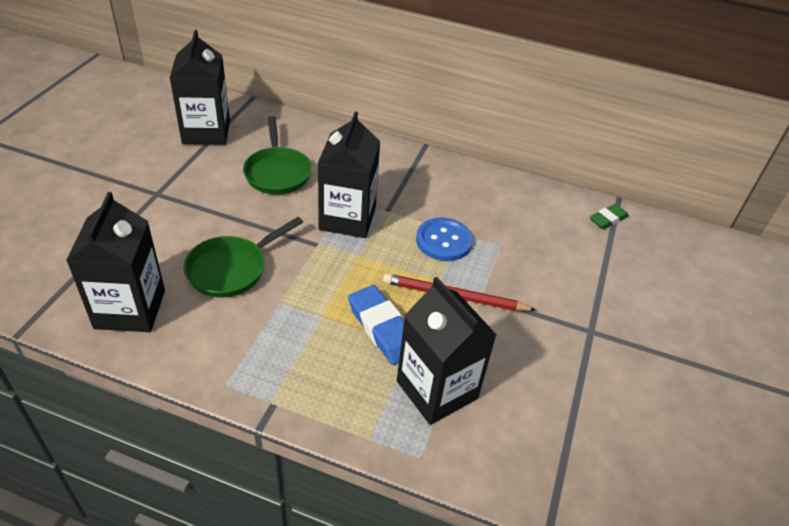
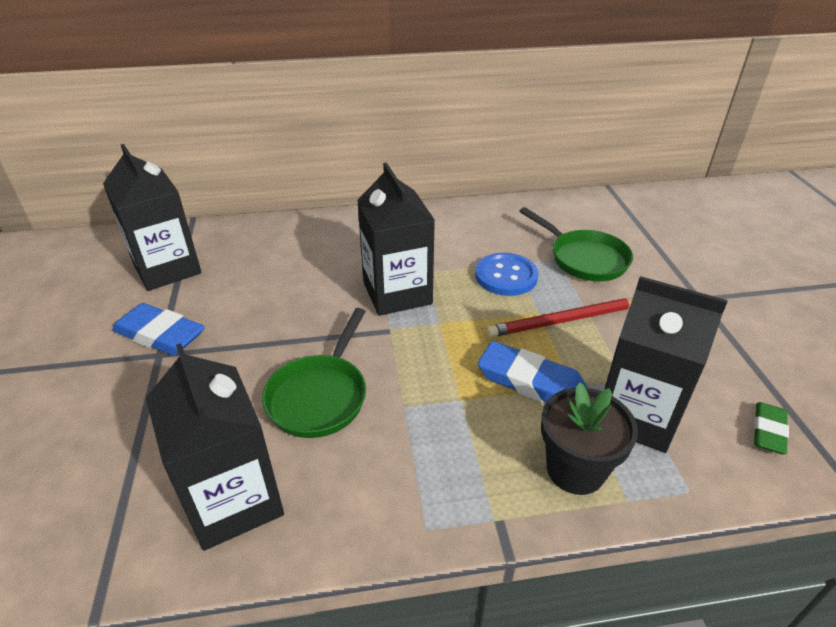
camera: 25 degrees left, 5 degrees down
(167, 180) = (160, 335): none -> blue eraser
(277, 172) = (284, 278): green pan -> green pan (584, 259)
(354, 401) = (575, 469): none -> black flower pot
(608, 219) = (617, 204): green eraser -> green eraser (768, 431)

